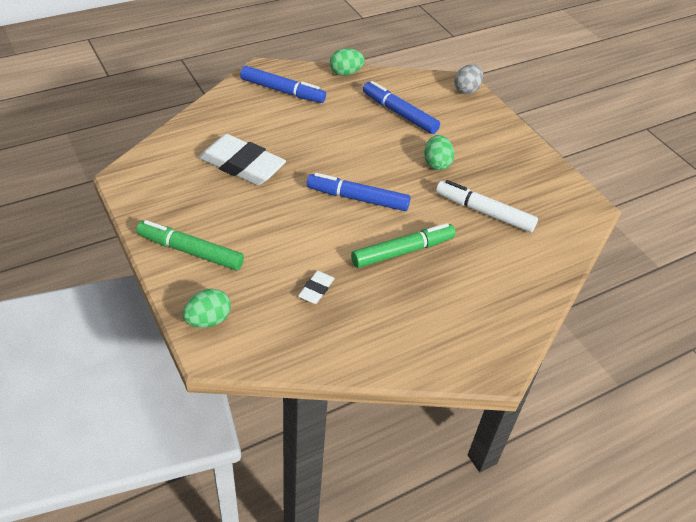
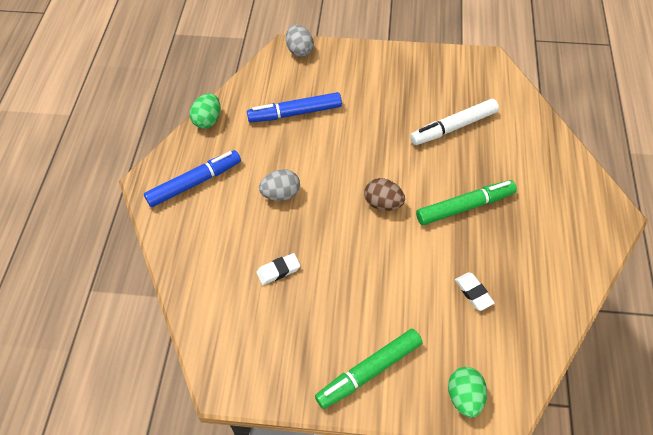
camera: 50 degrees left, 10 degrees up
(242, 165) = (278, 270): white eraser -> white eraser, size x0.45
(313, 138) = (281, 194): none -> grey egg
(357, 198) = (383, 203): blue marker -> brown egg
(402, 251) = (465, 207): green marker -> green marker turned 60 degrees clockwise
(436, 164) = (377, 124): green egg -> none

